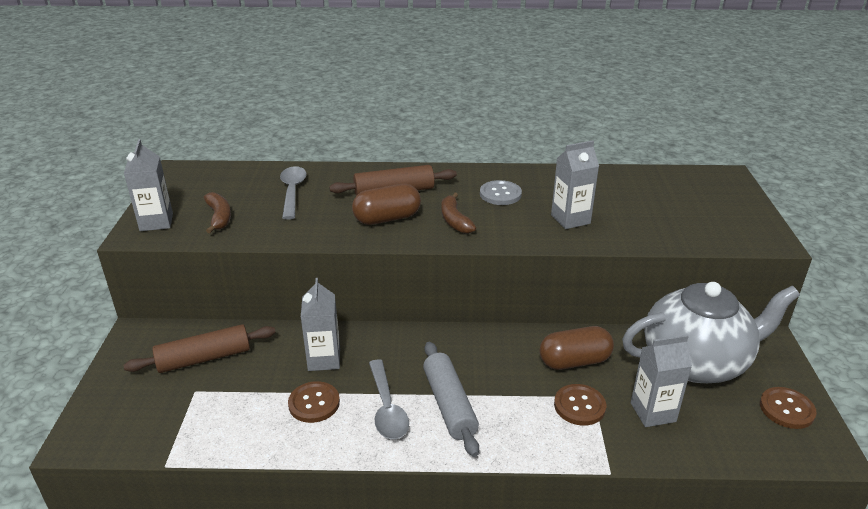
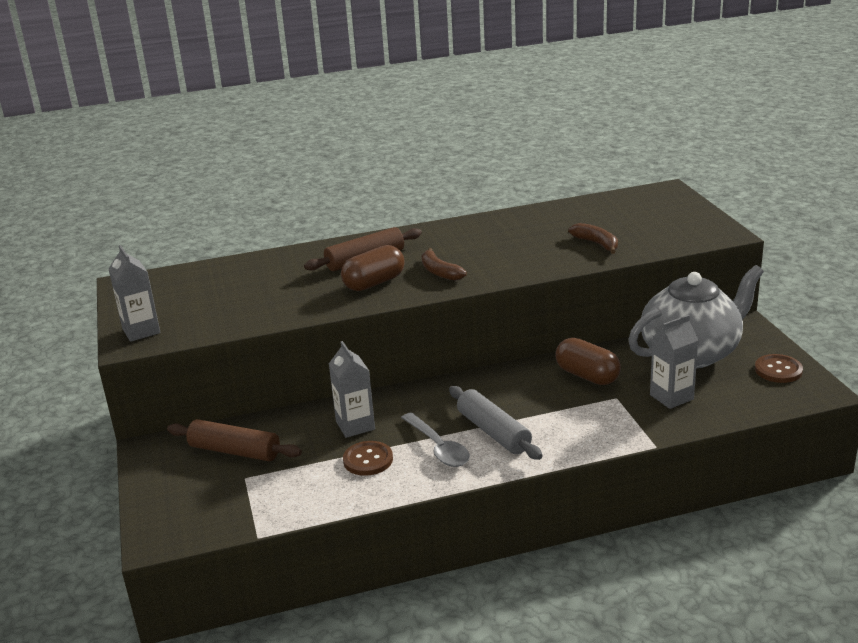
camera: 15 degrees left, 5 degrees down
(204, 358) = (235, 451): brown rolling pin -> brown rolling pin turned 60 degrees clockwise
(219, 217) = (204, 314): brown banana -> brown banana (596, 244)
(292, 192) = (263, 279): grey spoon -> none
(500, 194) = (469, 243): grey button -> none
(570, 219) = (546, 251): grey carton -> none
(574, 361) = (587, 376): brown capsule -> brown capsule turned 75 degrees clockwise
(579, 406) = (608, 407): brown button -> none

